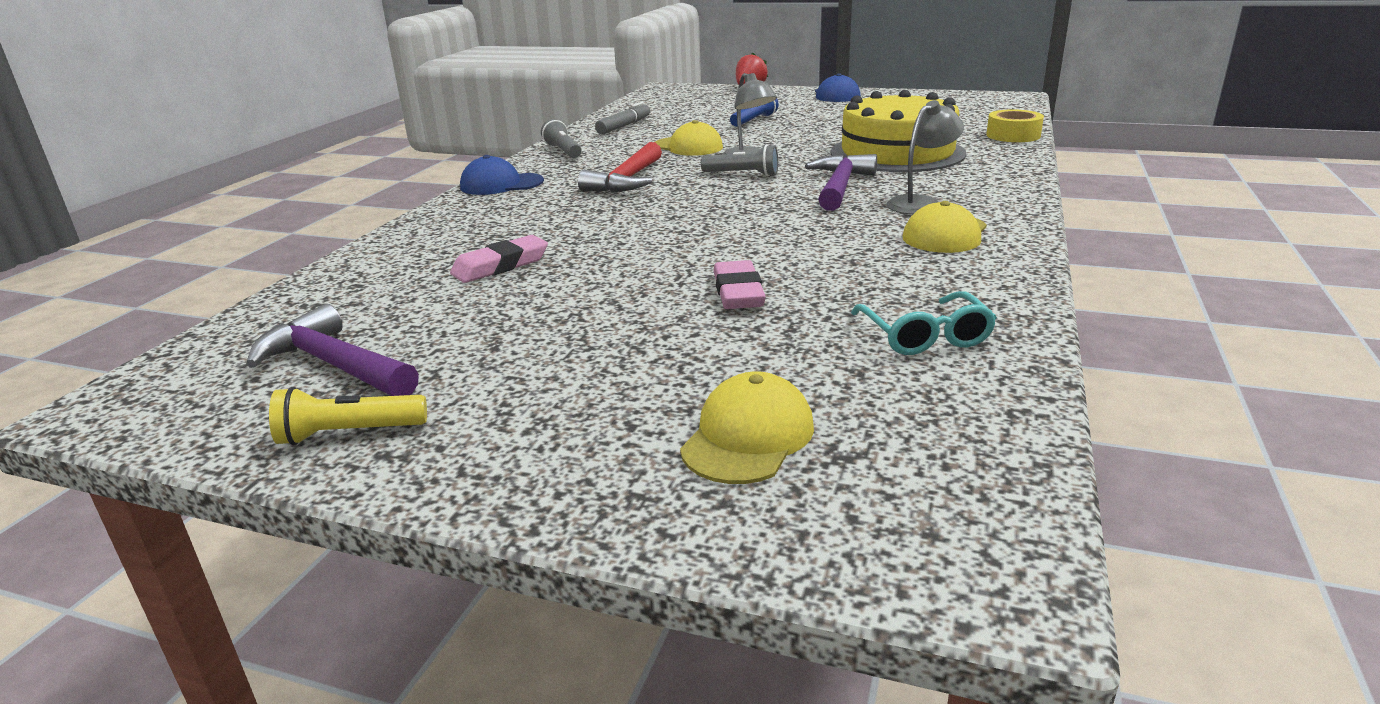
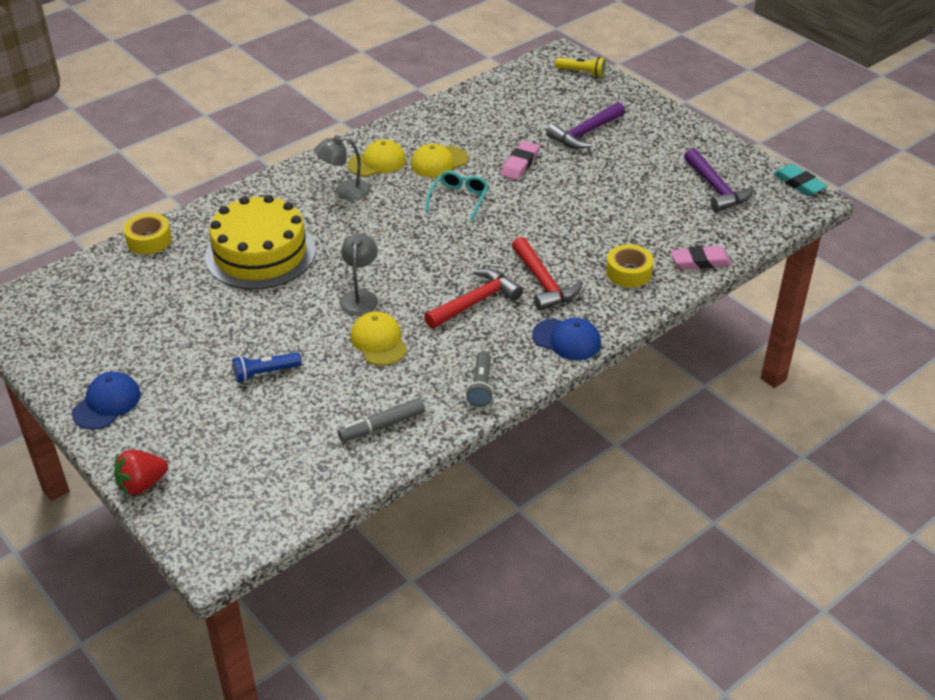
camera: 150 degrees left, 15 degrees up
(123, 431) = (799, 183): none -> turquoise eraser
(349, 433) = (713, 152): yellow flashlight -> yellow flashlight (582, 72)
(457, 237) = (628, 272): none -> yellow tape
(500, 265) = (616, 231): pink eraser -> pink eraser (700, 261)
(563, 206) = (544, 283): none -> red hammer
(743, 174) = (394, 272): grey flashlight -> none
(748, 437) = (583, 104): yellow cap -> yellow cap (439, 162)
(840, 186) = (358, 228): purple hammer -> purple hammer (585, 133)
(924, 335) = (478, 115): turquoise glasses -> turquoise glasses (459, 199)

